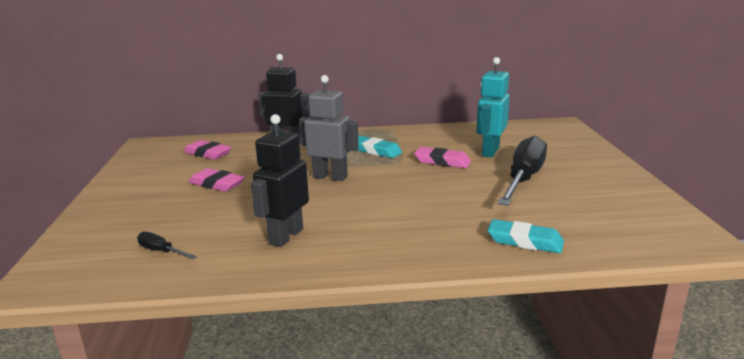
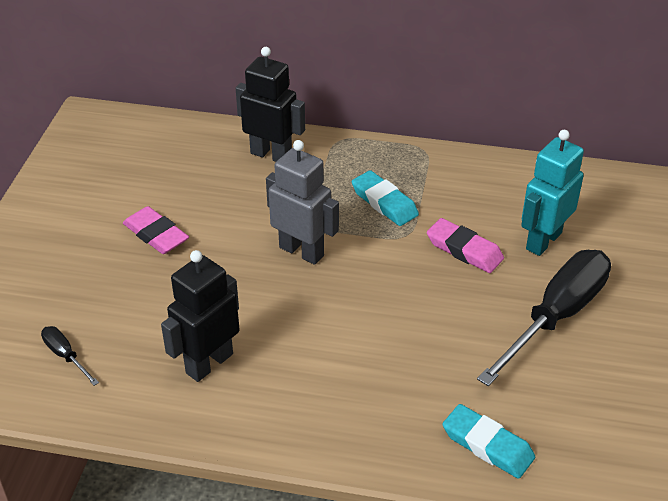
camera: 15 degrees right, 20 degrees up
(207, 154) = (161, 159): pink eraser -> none

